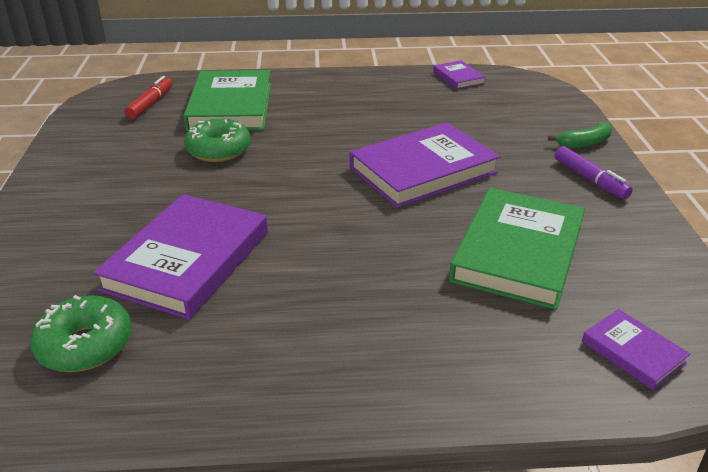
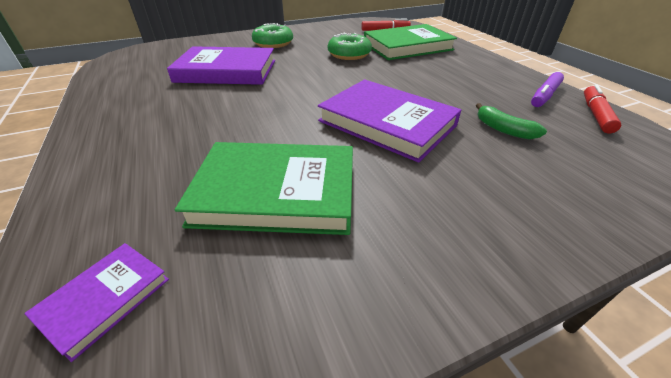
camera: 70 degrees right, 5 degrees up
(85, 345) = (152, 66): green donut -> green donut (273, 43)
(458, 78) = (595, 114): purple book -> red marker
(584, 143) = (562, 223): green banana -> green banana (503, 129)
(590, 179) = (468, 236): purple marker -> purple marker (544, 95)

